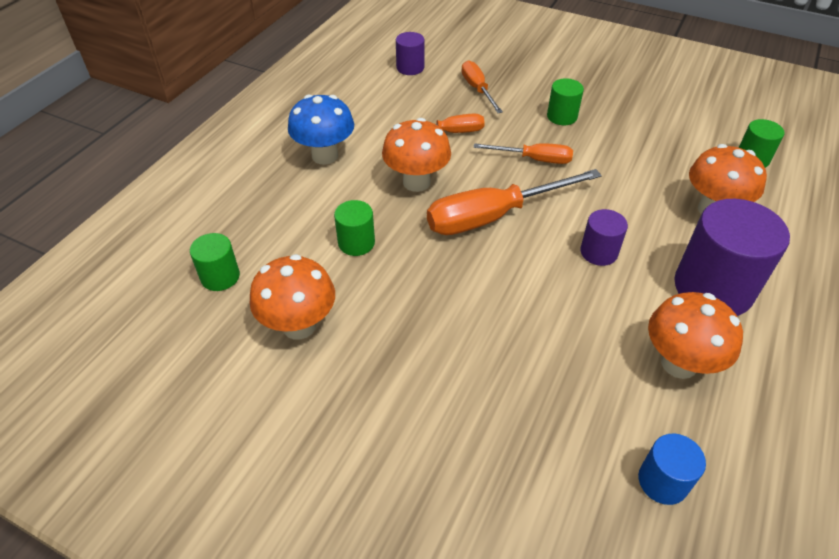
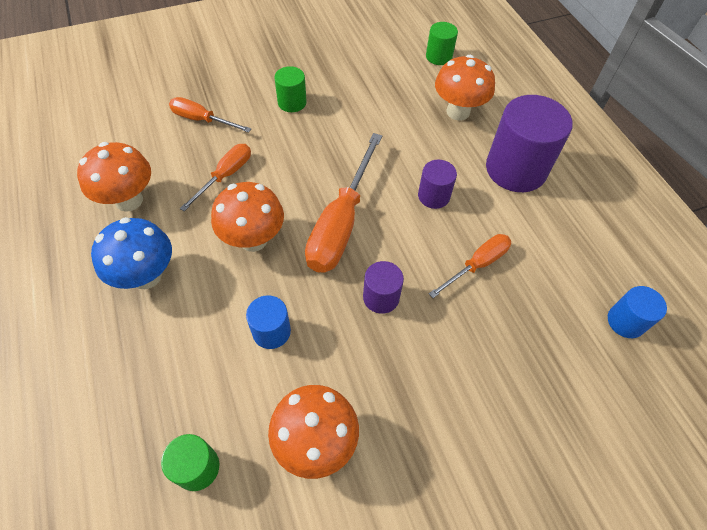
camera: 50 degrees left, 10 degrees up
(356, 243) = (271, 331): green cylinder -> blue cylinder
(410, 68) = (119, 136): purple cylinder -> purple cylinder (381, 297)
(534, 159) = (314, 153): orange screwdriver -> orange screwdriver (477, 265)
(679, 363) = (554, 237): orange mushroom -> orange mushroom (129, 200)

